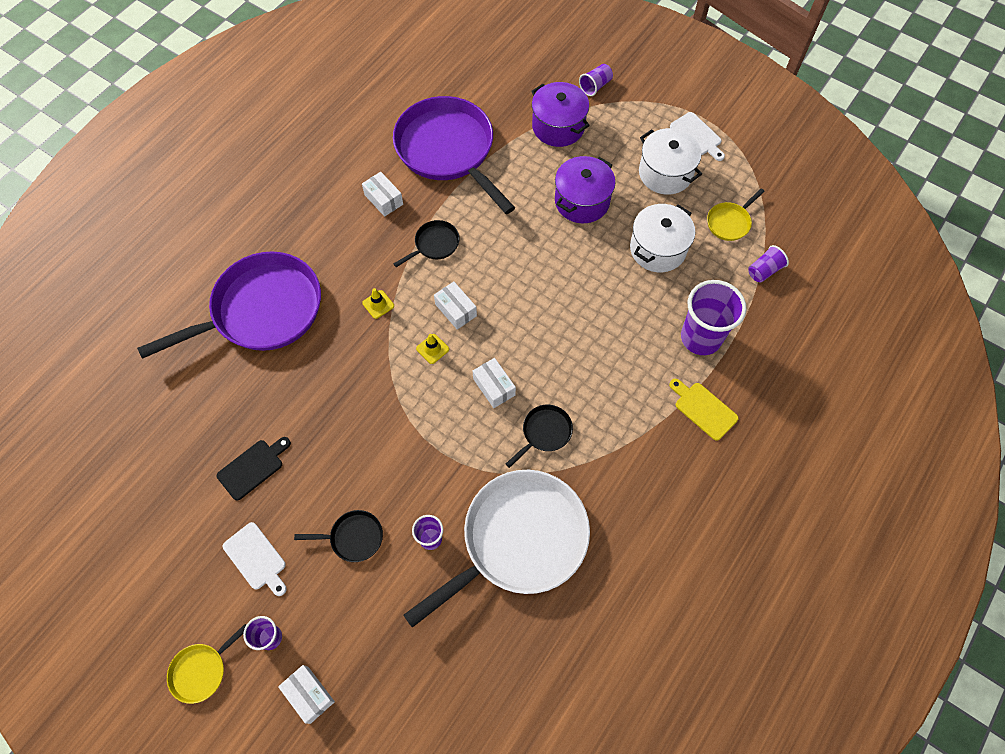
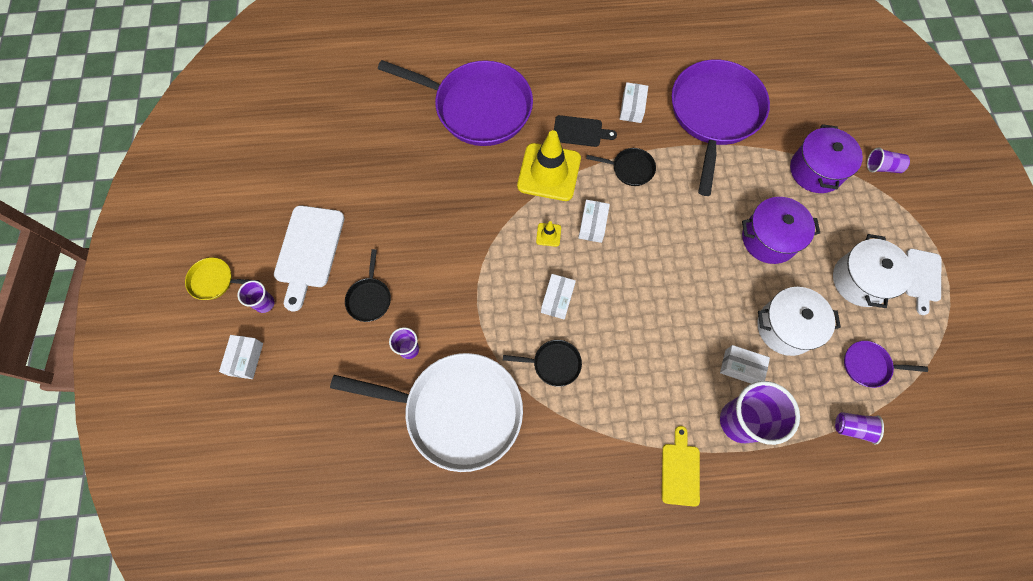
camera: 50 degrees right, 5 degrees up
(253, 467) = (366, 196): black cutting board -> black cutting board (580, 131)
(256, 558) = (309, 251): white cutting board -> white cutting board, size x1.63
(353, 537) = (369, 298): black pan -> black pan turned 45 degrees clockwise
(378, 304) = (549, 172): yellow traffic cone -> yellow traffic cone, size x2.48
(661, 303) = (740, 367): none -> white box
(729, 222) = (868, 365): yellow pan -> purple pan

